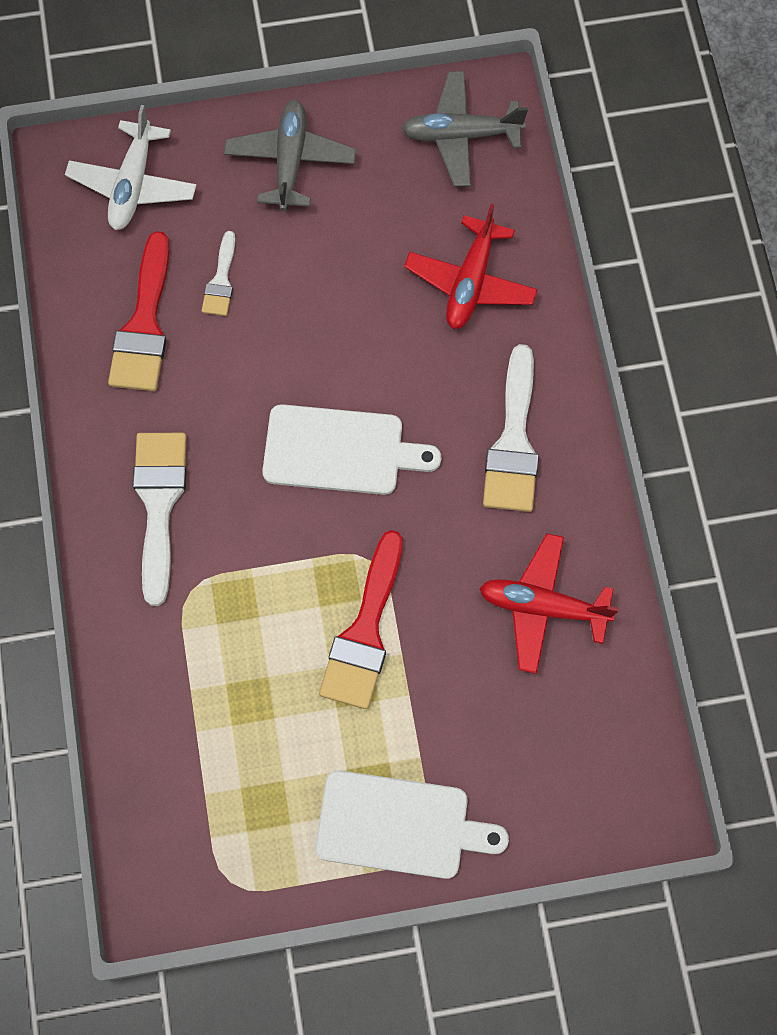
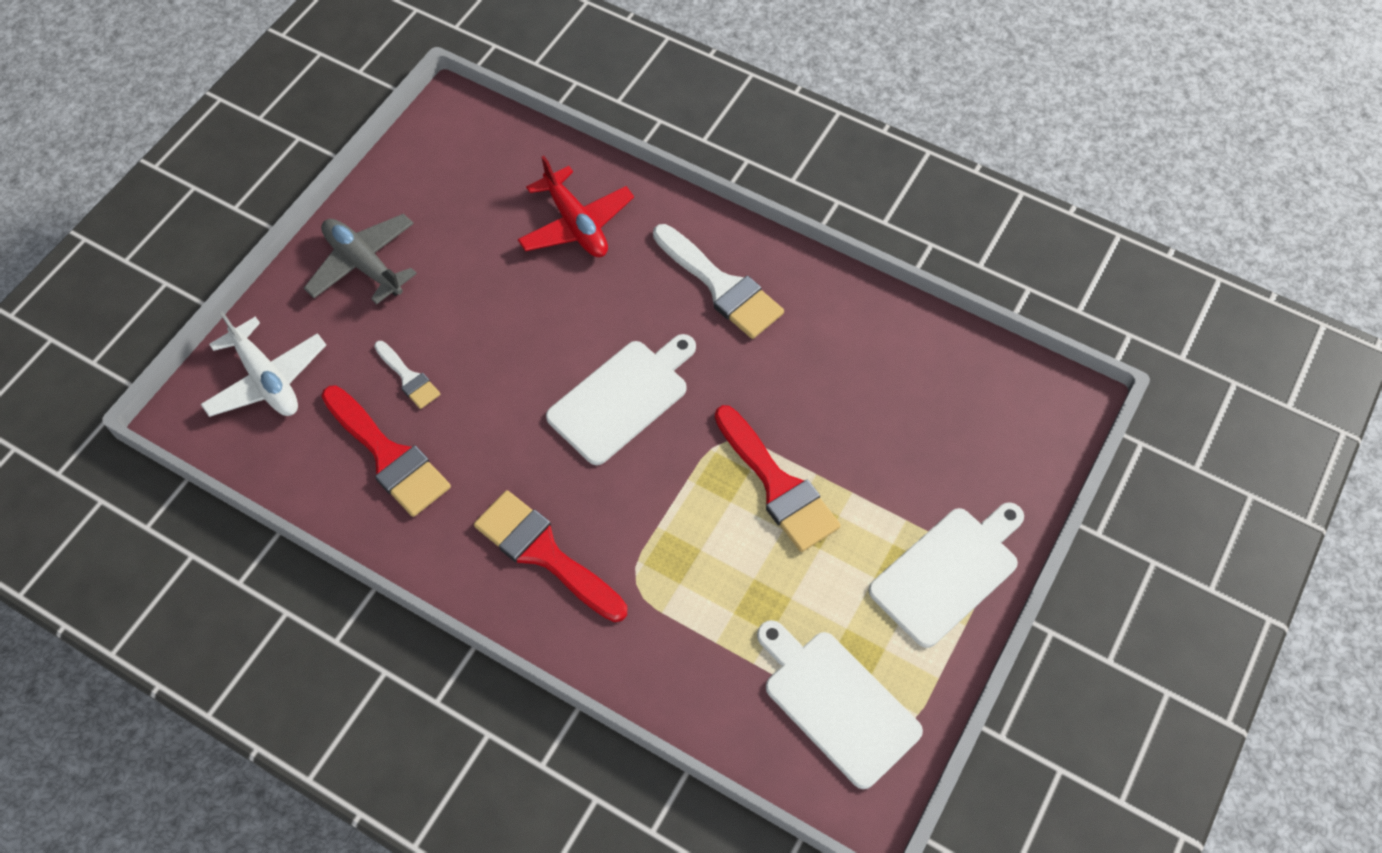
camera: 50 degrees left, 10 degrees down
(159, 503) = (544, 553): white brush -> red brush
(214, 820) = (836, 703): none -> white cutting board
(461, 135) = (460, 149): grey plane -> none
(543, 607) = (860, 358): red plane -> none

